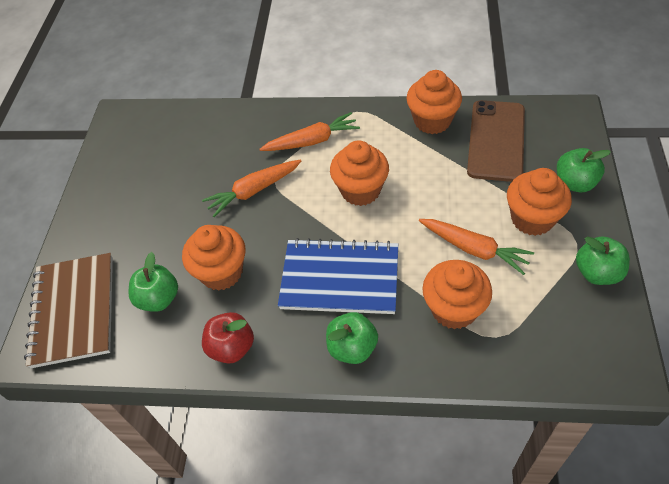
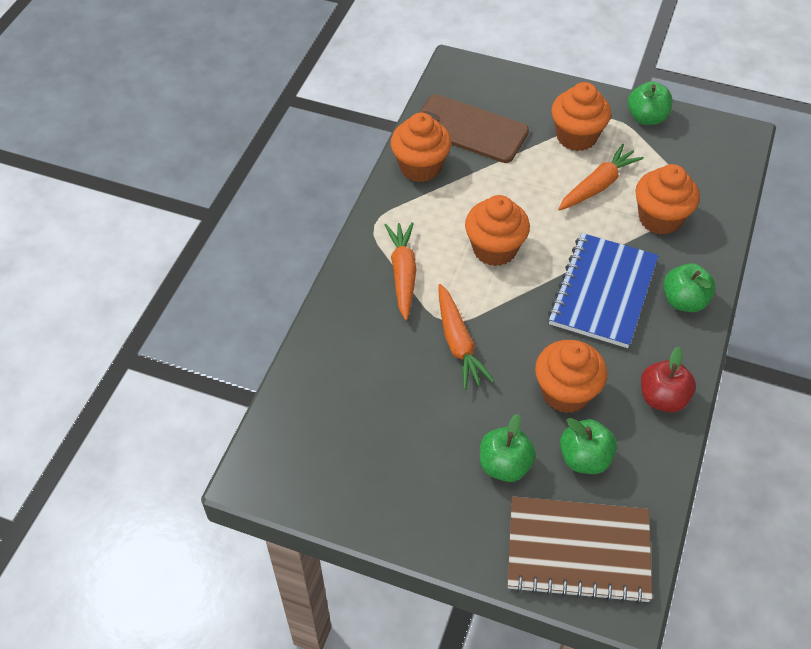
camera: 80 degrees left, 0 degrees up
(575, 183) = (545, 96): green apple -> green apple (504, 465)

